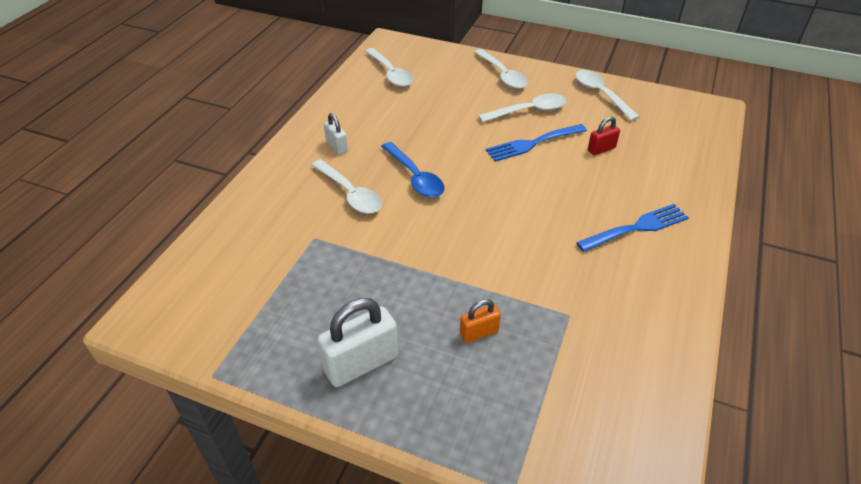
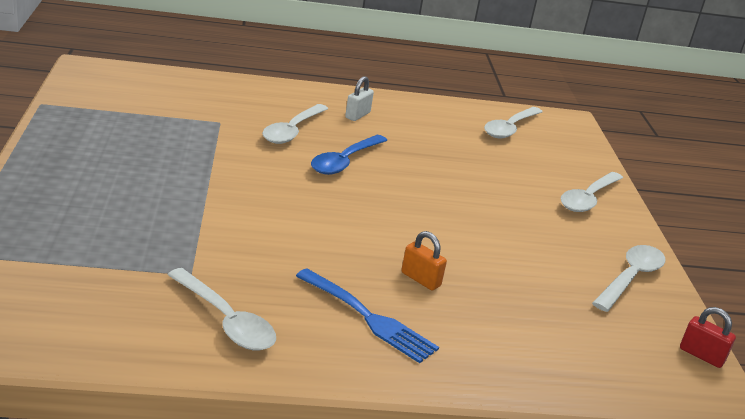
camera: 60 degrees right, 15 degrees down
(361, 363) = (76, 163): white padlock -> none
(479, 333) = (139, 219): orange padlock -> orange padlock (420, 279)
(528, 111) = (532, 222): white spoon -> white spoon (225, 320)
(533, 143) = (470, 230): blue fork -> none
(601, 149) = (506, 283): red padlock -> red padlock (701, 355)

